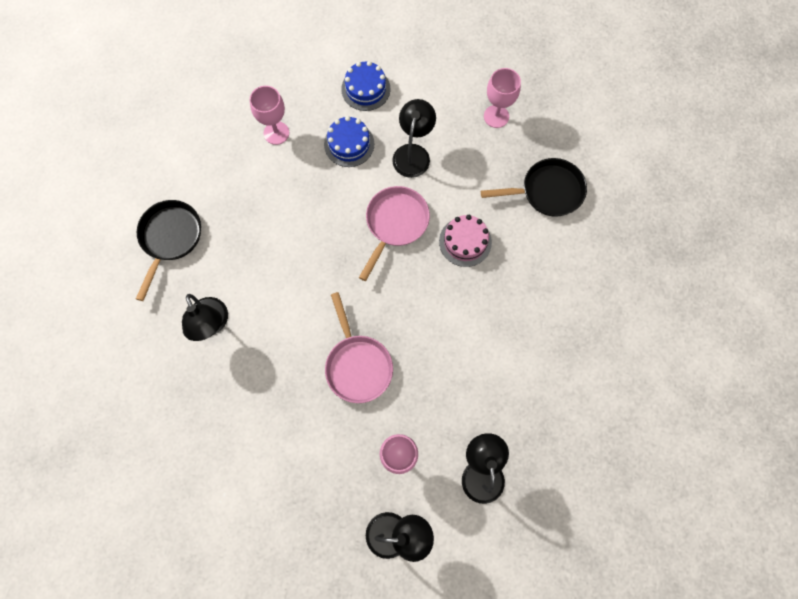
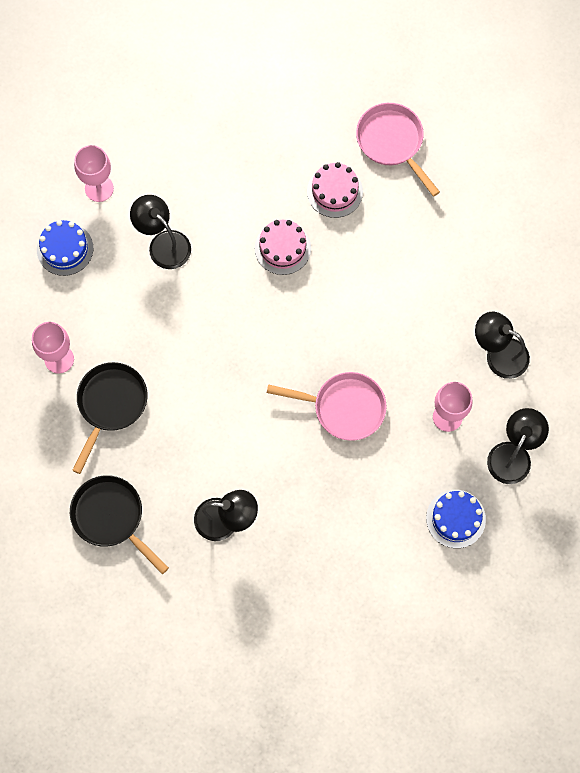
camera: 60 degrees left, 0 degrees up
(349, 144) = (116, 297): blue cake -> blue cake (455, 518)
(395, 224) = (226, 300): pink pan -> pink pan (392, 142)
(496, 116) = (173, 146): pink goblet -> pink goblet (99, 188)
(539, 255) = (334, 191): none -> pink cake
(547, 191) = (278, 147): black pan -> black pan (110, 404)

